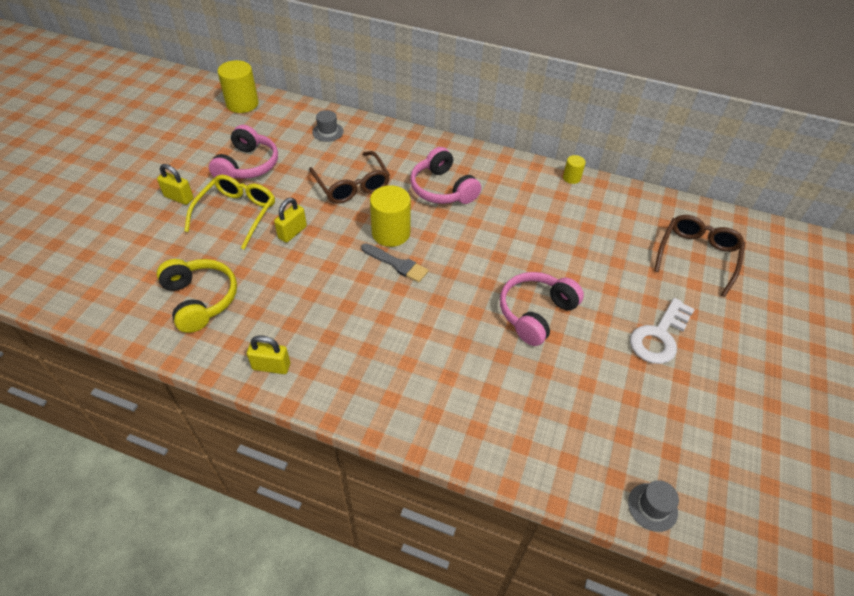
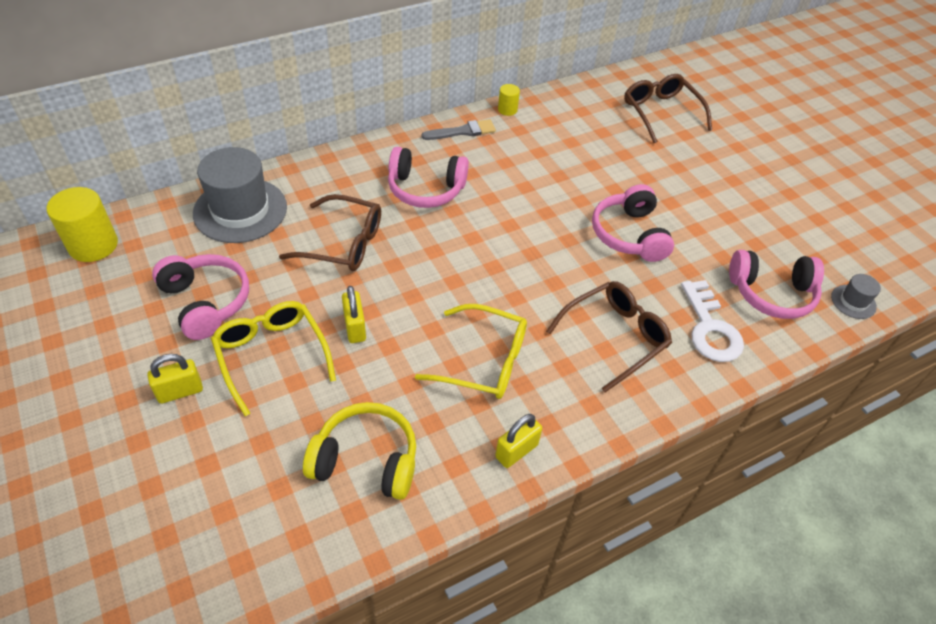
camera: 50 degrees left, 0 degrees up
(328, 132) = (240, 210): grey hat -> grey hat, size x2.19
(328, 306) = (484, 361): none -> yellow glasses
(391, 233) = (440, 259): yellow cylinder -> none
(397, 264) = (484, 280): grey brush -> grey brush (463, 131)
(424, 362) = (615, 337): none -> brown glasses
(586, 438) = (771, 293): none -> pink headphones
(659, 336) = (715, 188): white key -> white key (710, 328)

